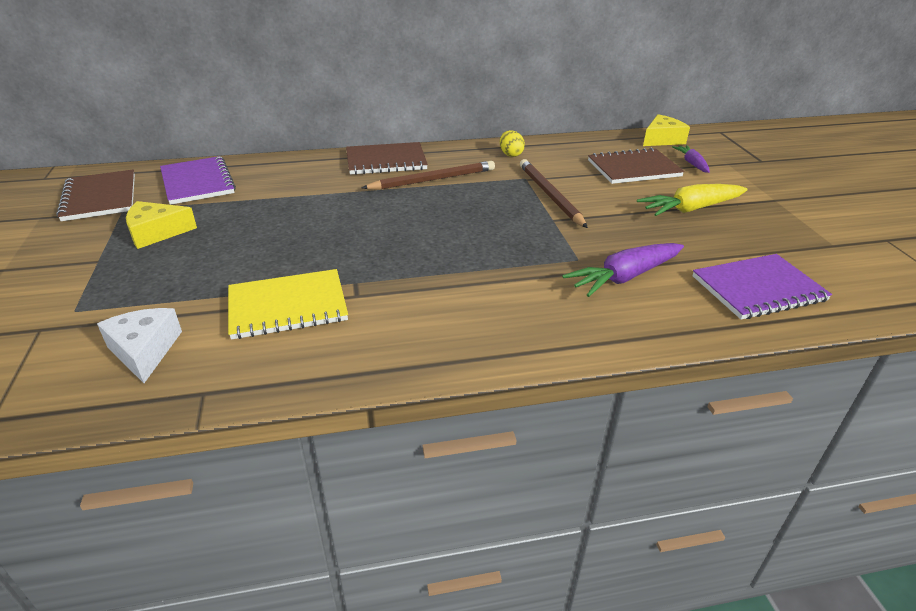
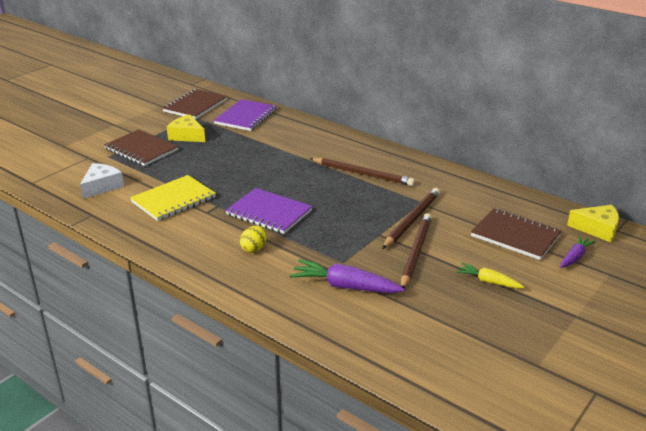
camera: 50 degrees right, 5 degrees down
(287, 306) = (173, 200): yellow notebook -> yellow notebook turned 75 degrees counterclockwise
(386, 161) = (360, 149): brown notebook -> brown notebook (141, 149)
(510, 154) = (447, 182): yellow egg -> yellow egg (254, 248)
(606, 217) = (415, 252): none -> brown pencil
(690, 209) = (488, 281): yellow carrot -> yellow carrot, size x0.59
(758, 289) = (408, 345): purple notebook -> purple notebook (269, 213)

